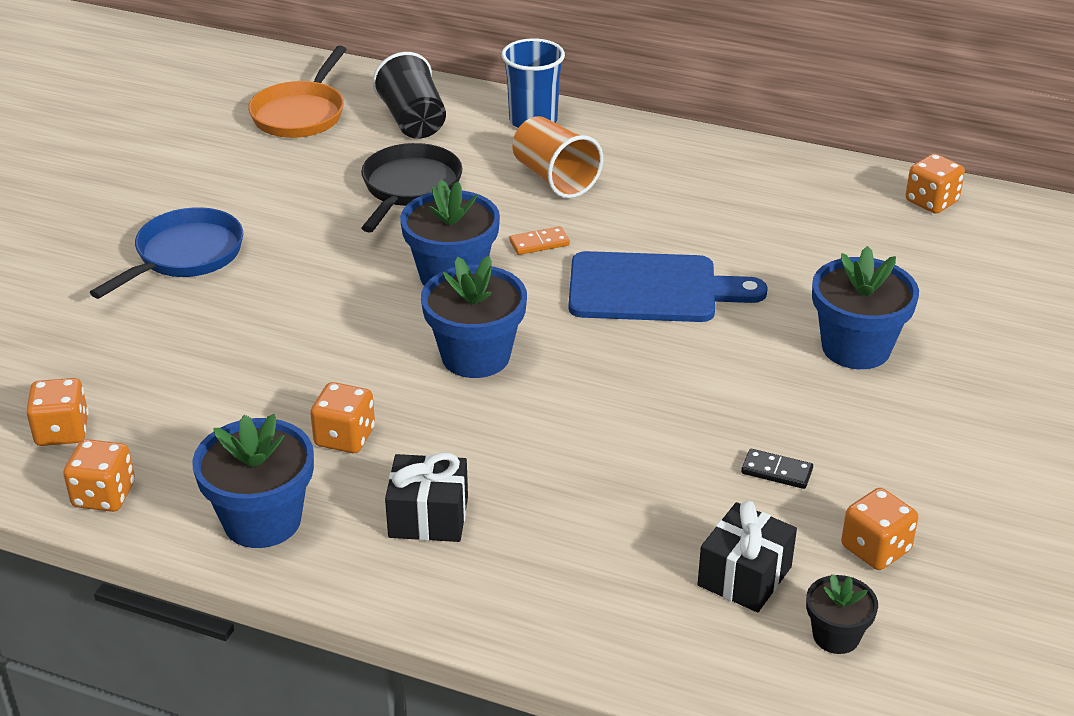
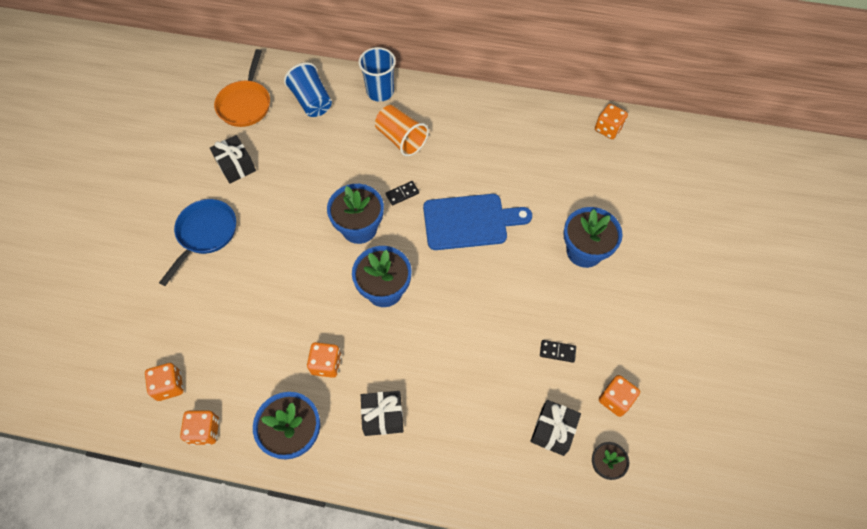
camera: 10 degrees left, 25 degrees up
(262, 182) = (236, 166): none -> black gift
(409, 188) = (321, 158): black pan -> none
(413, 121) = (311, 101): black cup -> blue cup
(539, 243) = (402, 194): orange domino -> black domino

